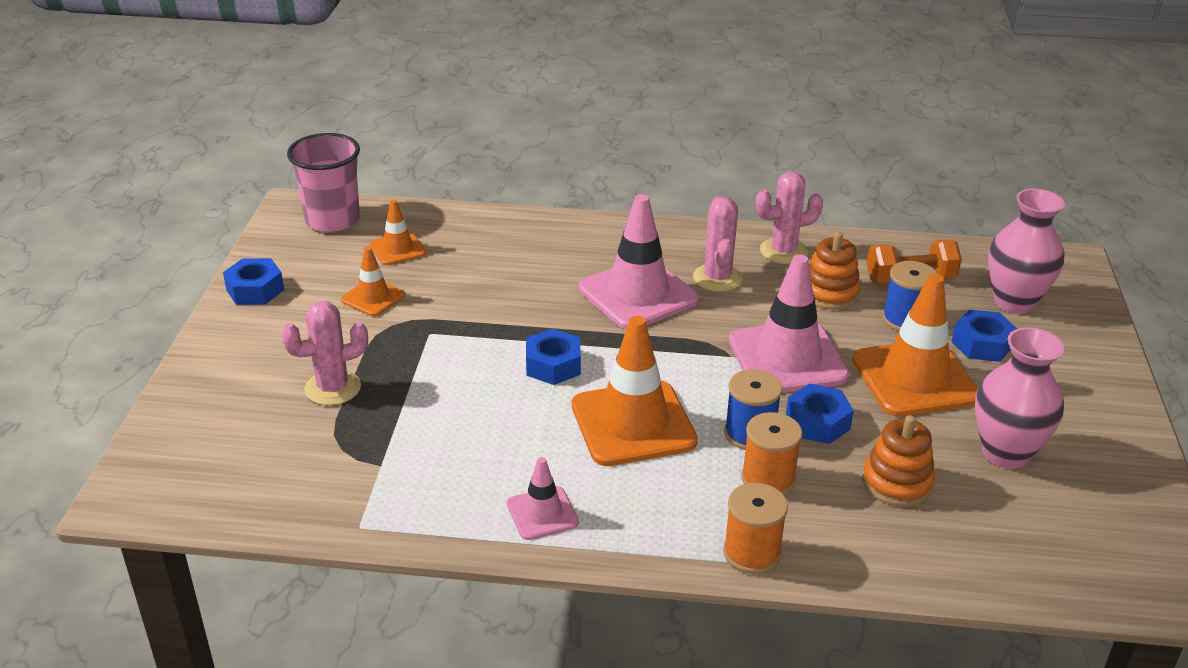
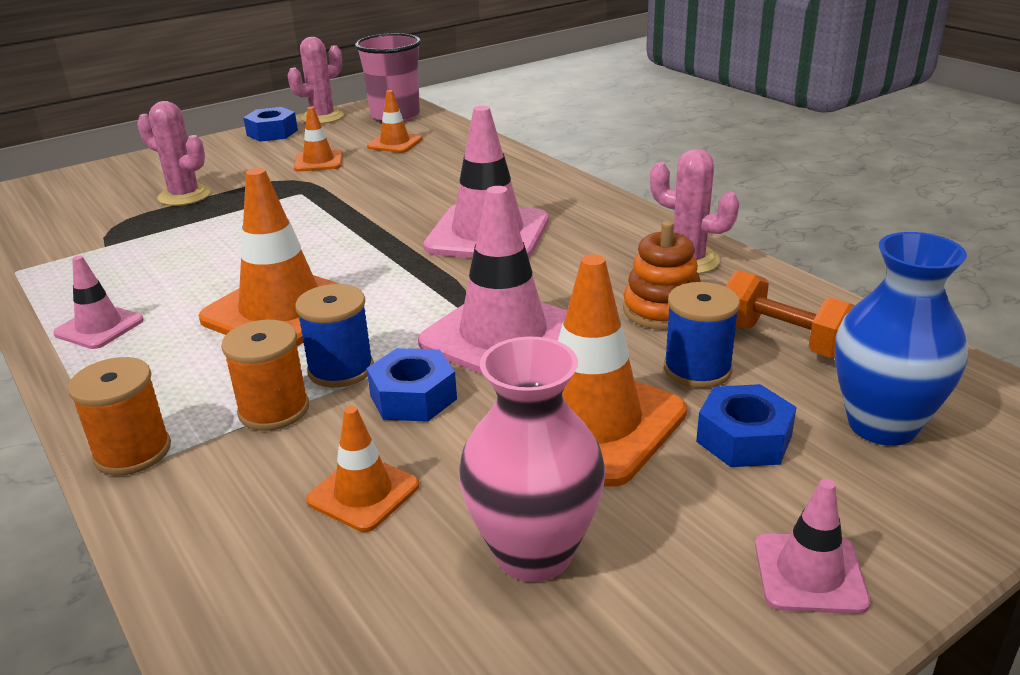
camera: 50 degrees right, 5 degrees down
(553, 365) = (324, 247): blue nut -> none
(717, 278) = (579, 252): pink cactus -> pink cactus (322, 117)
(897, 482) = (363, 493): orange stacking toy -> orange traffic cone
(1014, 302) = (882, 425): pink vase -> blue vase
(1094, 388) = (809, 573): none -> pink traffic cone

